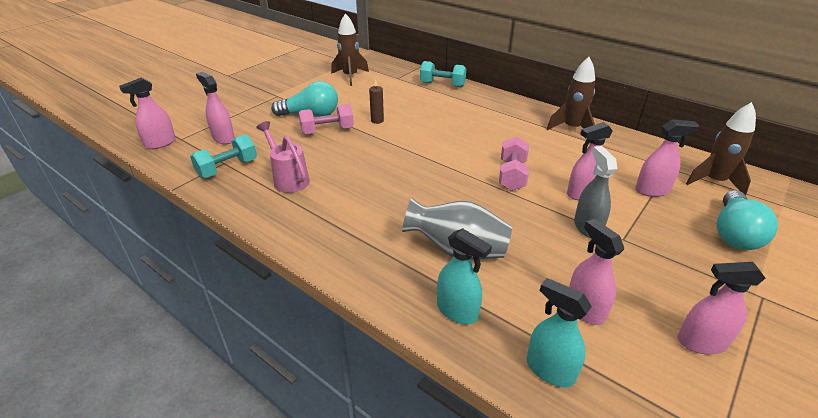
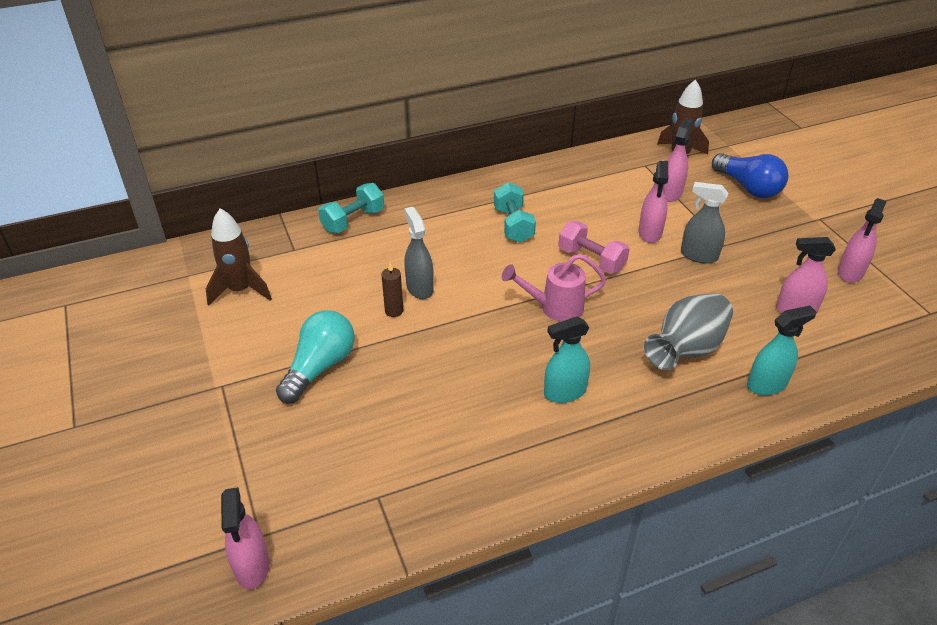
camera: 60 degrees left, 5 degrees up
(223, 138) = (304, 481): pink spray bottle -> none
(227, 168) = (397, 495): turquoise dumbbell -> turquoise dumbbell (513, 225)
(288, 179) = (470, 438): pink watering can -> pink watering can (554, 307)
(327, 131) = (379, 365): pink dumbbell -> none
(406, 122) = (419, 288): none -> grey spray bottle
(549, 370) = (849, 361): turquoise spray bottle -> turquoise spray bottle (564, 392)
(572, 128) = (537, 181): brown rocket -> none
(734, 233) = (748, 187): turquoise light bulb -> blue light bulb

